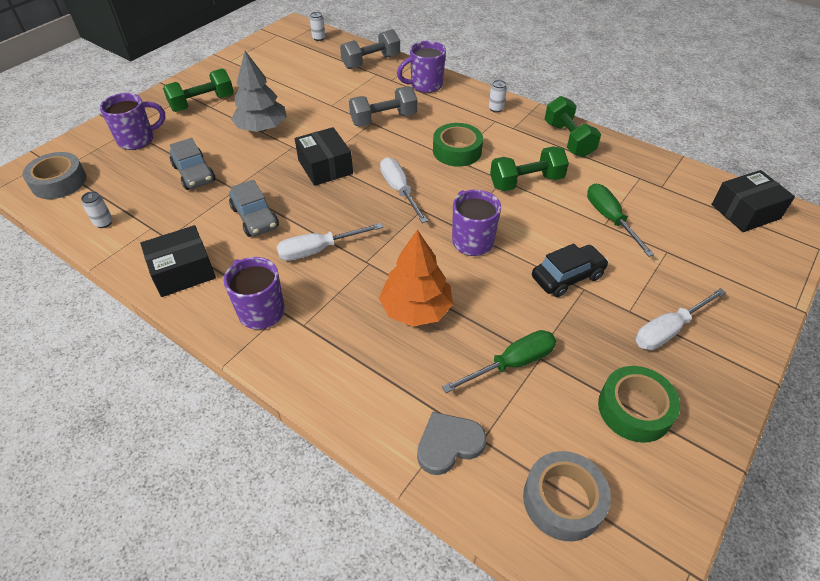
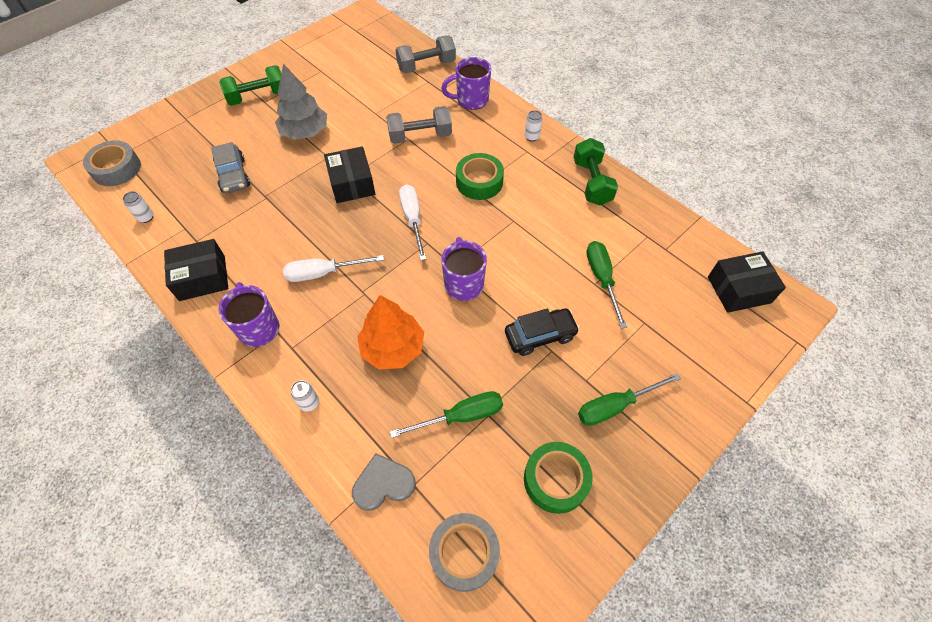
camera: 10 degrees right, 10 degrees up
(138, 140) = (192, 131): purple mug -> none
(255, 218) = (276, 231): grey car -> none
(318, 38) = (383, 31): white can -> white can (309, 403)
(526, 182) = (534, 226): green dumbbell -> none
(668, 330) = (615, 406): white screwdriver -> green screwdriver

